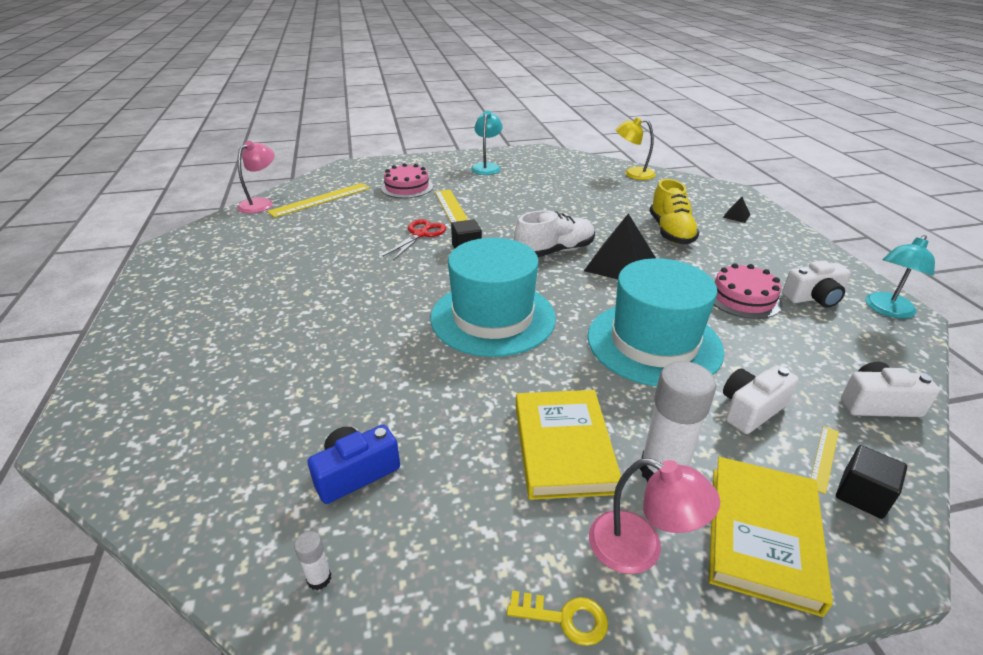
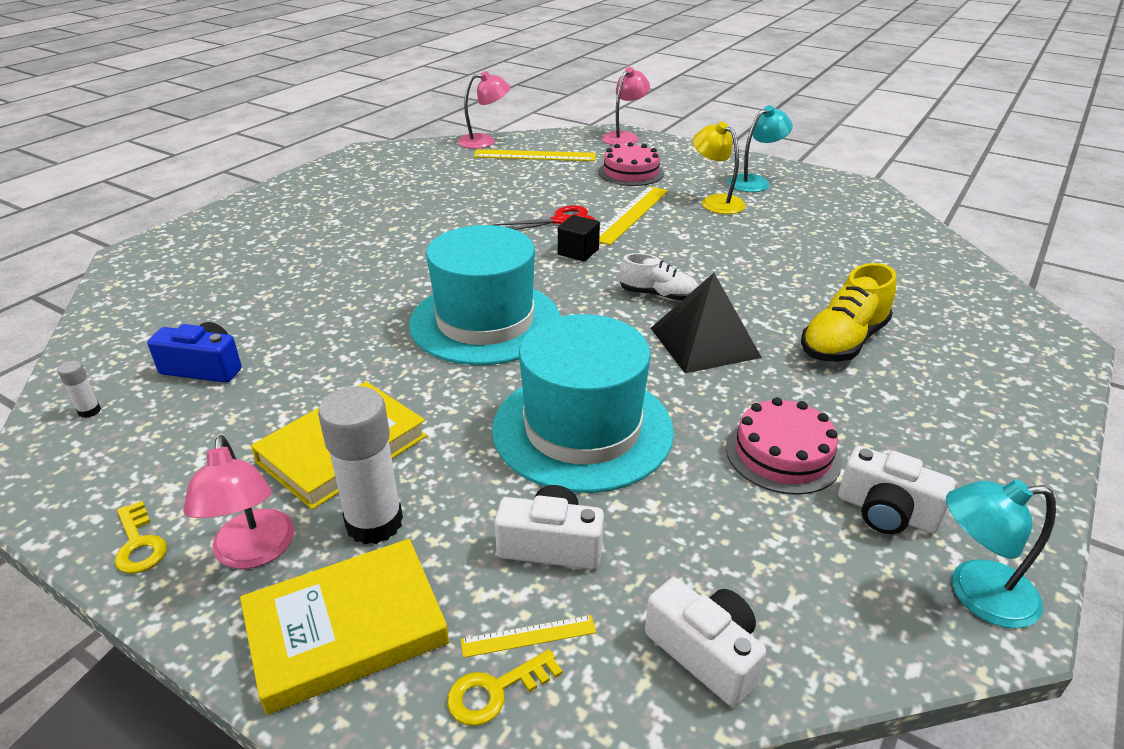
camera: 45 degrees right, 0 degrees up
(361, 166) = (624, 137): none -> pink lamp
(554, 251) = (658, 295): white shoe -> white shoe, size x0.66
(632, 174) = (936, 257): yellow lamp -> yellow lamp (716, 202)
(736, 216) = (991, 370): black pyramid -> none
(862, 495) = (495, 691): black cube -> yellow key

